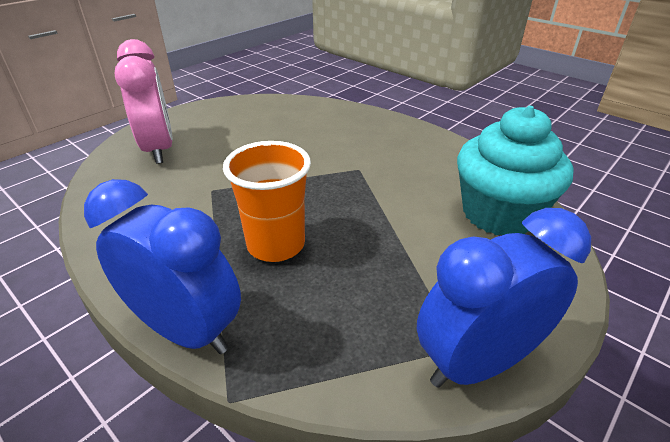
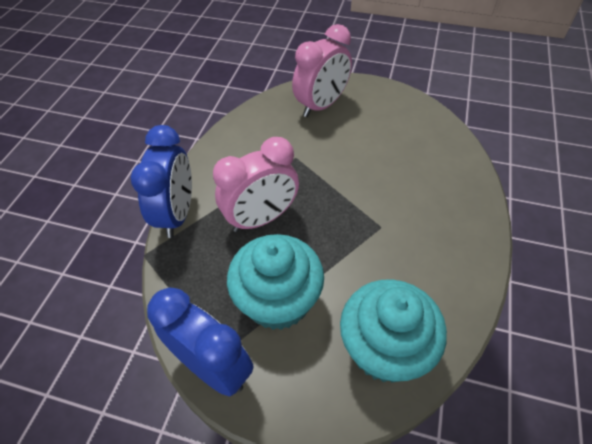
camera: 65 degrees right, 15 degrees up
(276, 245) = (261, 218): orange cup -> pink clock
(406, 268) = (278, 301): none -> turquoise cupcake

